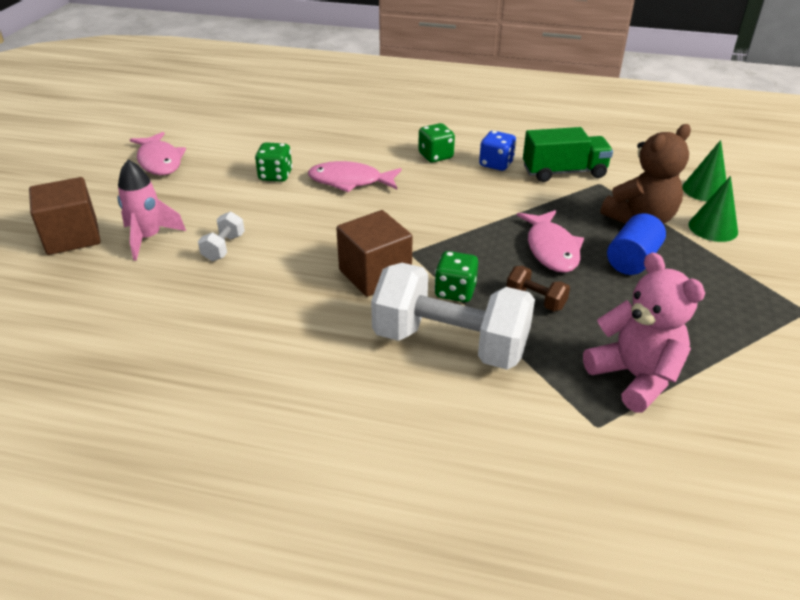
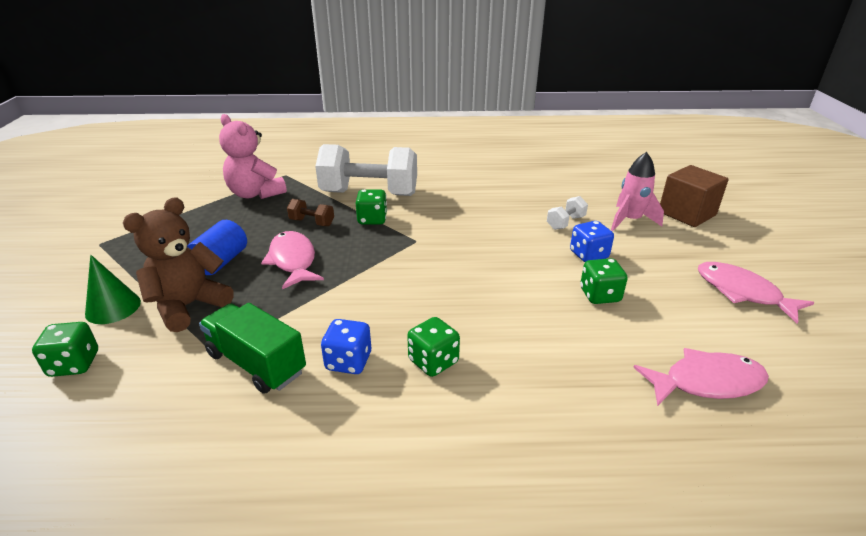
camera: 165 degrees right, 5 degrees down
(224, 247) = (565, 223): white dumbbell -> white dumbbell turned 45 degrees clockwise
(243, 208) = (588, 255): none -> blue dice
(350, 181) = (514, 301): pink fish -> pink fish (706, 382)
(375, 274) = (436, 222): brown cube -> none
(564, 172) = (256, 363): green truck -> green truck turned 60 degrees clockwise
(705, 190) = (74, 364): green cone -> green dice

